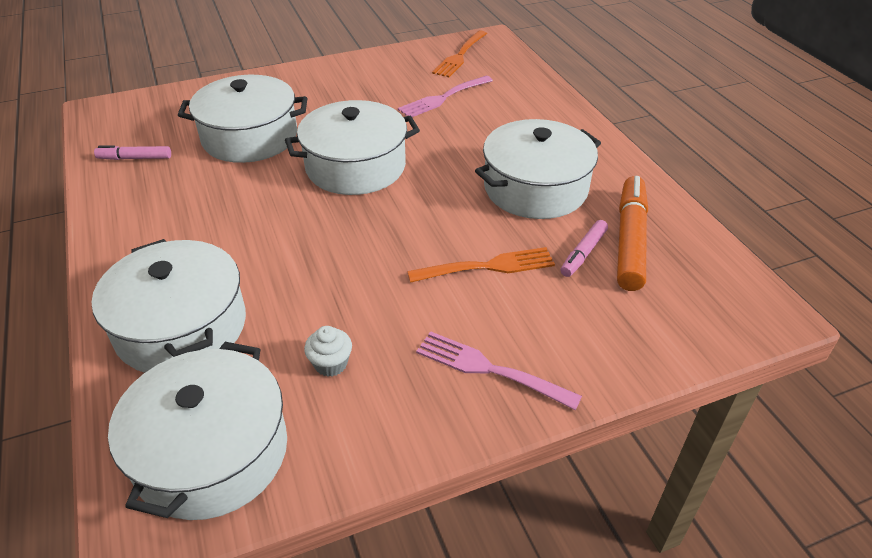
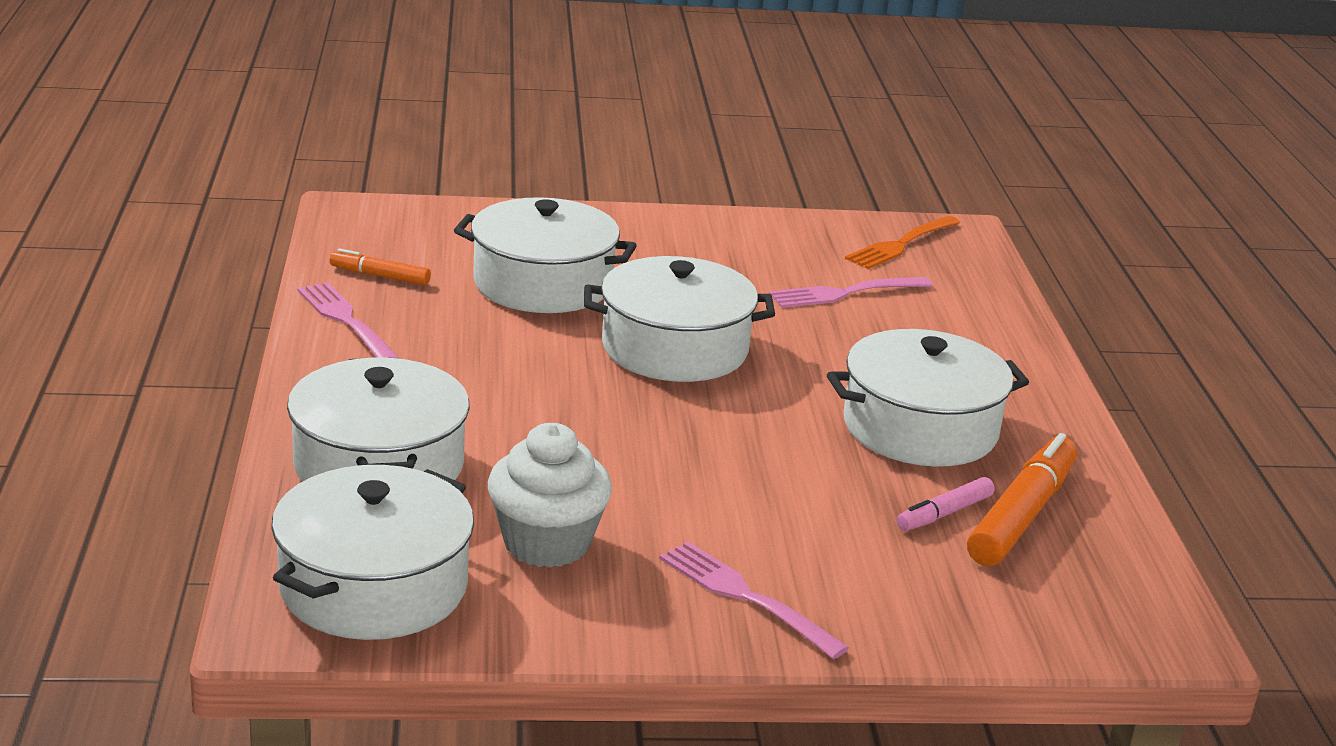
camera: 15 degrees right, 15 degrees down
(121, 202) = (347, 321): none -> pink fork
(135, 158) = (380, 276): pink marker -> orange marker
(331, 364) = (547, 543): white cupcake -> white cupcake, size x2.00
(486, 267) = (799, 497): orange fork -> none

